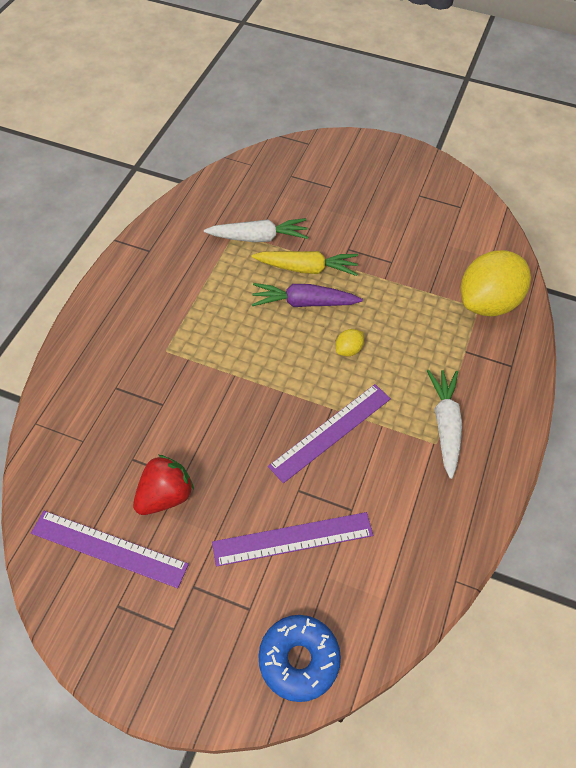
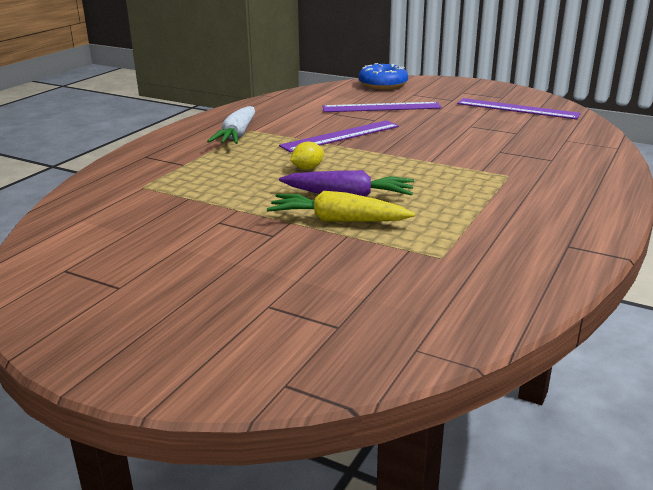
camera: 170 degrees left, 30 degrees down
(165, 495) = (482, 121): red strawberry -> none
(258, 238) = (403, 250): white carrot -> none
(487, 303) = (127, 188): yellow lemon -> none

